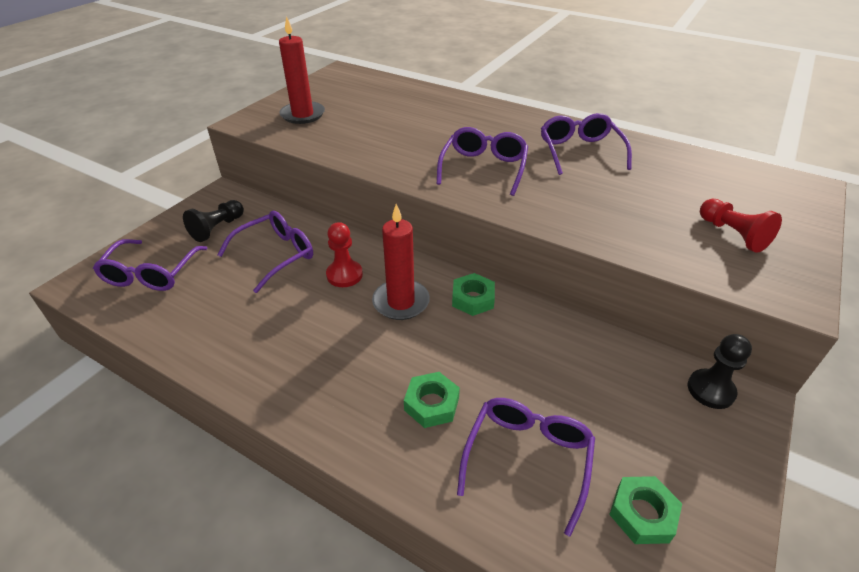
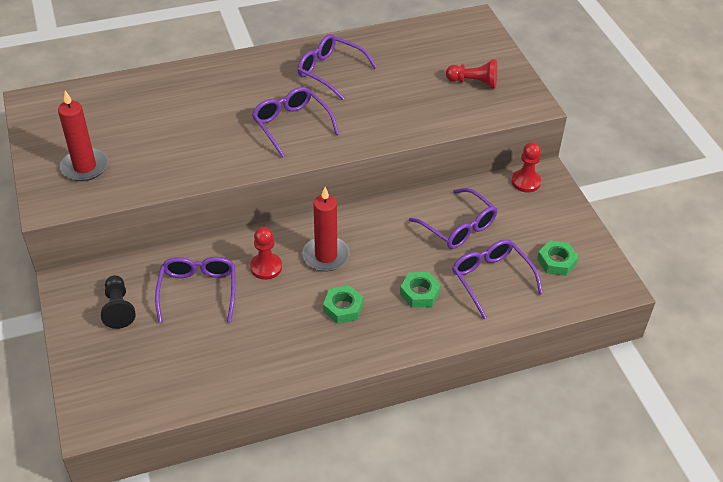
camera: 50 degrees left, 5 degrees up
(151, 274) = (132, 372): purple glasses -> purple glasses (458, 227)
(473, 299) = (362, 222): green nut -> green nut (343, 308)
(710, 390) = (526, 182): black pawn -> red pawn

